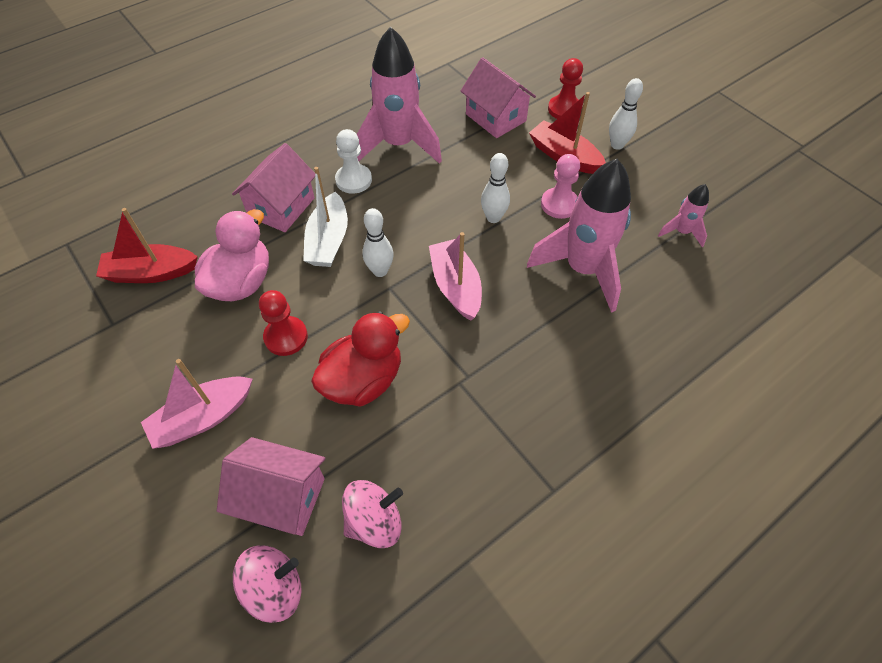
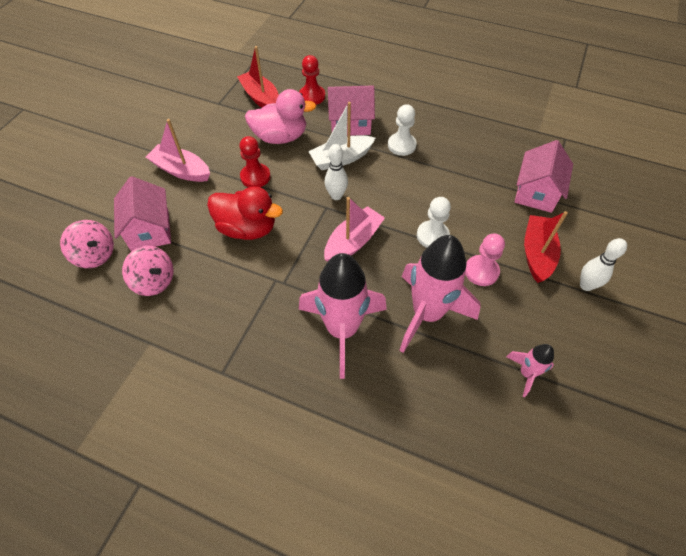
camera: 60 degrees right, 0 degrees up
(399, 145) = (454, 152): pink rocket -> pink rocket (342, 330)
(493, 218) = (432, 236): white bowling pin -> white pawn
(564, 109) = (591, 232): red pawn -> red pawn (312, 96)

